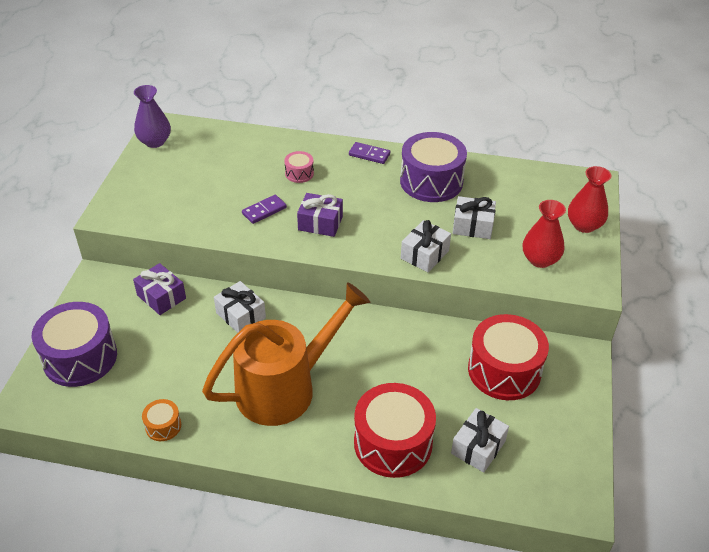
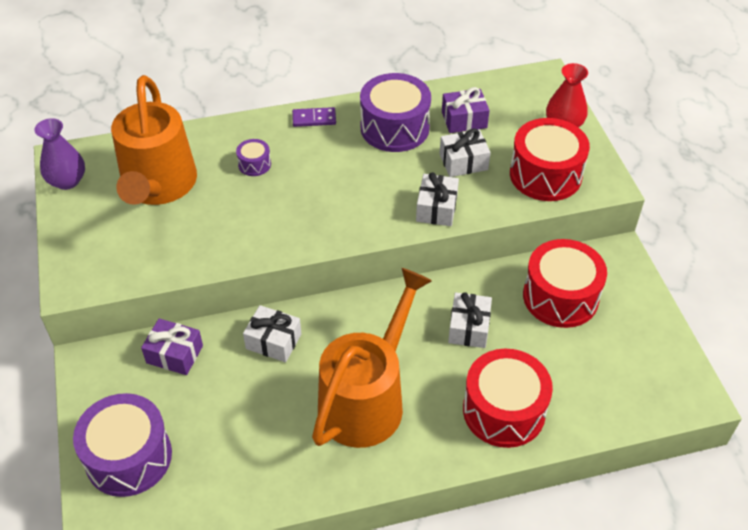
camera: 25 degrees left, 5 degrees up
(163, 426) = (269, 492): orange drum -> none
(216, 166) = (158, 187): none -> orange watering can
(264, 211) = (244, 219): purple domino -> none
(299, 173) = (254, 164): pink drum -> purple drum
(320, 223) = (312, 212): purple gift -> purple gift (464, 120)
(478, 447) = (581, 381): white gift -> white gift (469, 328)
(540, 259) = (545, 175): red vase -> red drum

